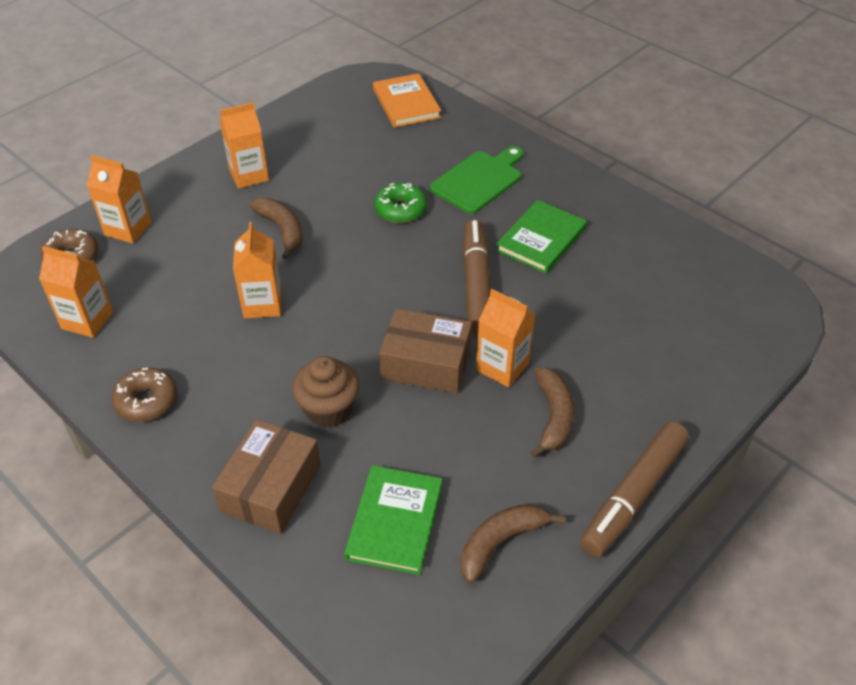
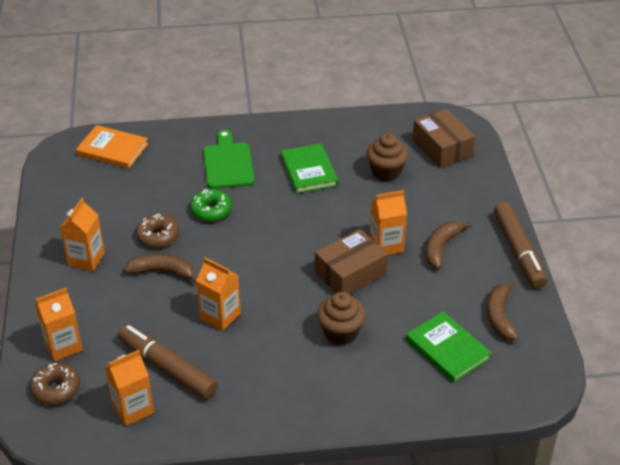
camera: 50 degrees left, 5 degrees down
(146, 401) = (243, 412): brown donut -> brown donut (158, 236)
(271, 488) = (373, 388): brown box -> brown box (442, 148)
(476, 284) = (313, 217): brown marker -> brown marker (167, 368)
(553, 416) = (441, 247): brown banana -> brown banana turned 105 degrees counterclockwise
(617, 297) = (386, 172): none -> brown cupcake

